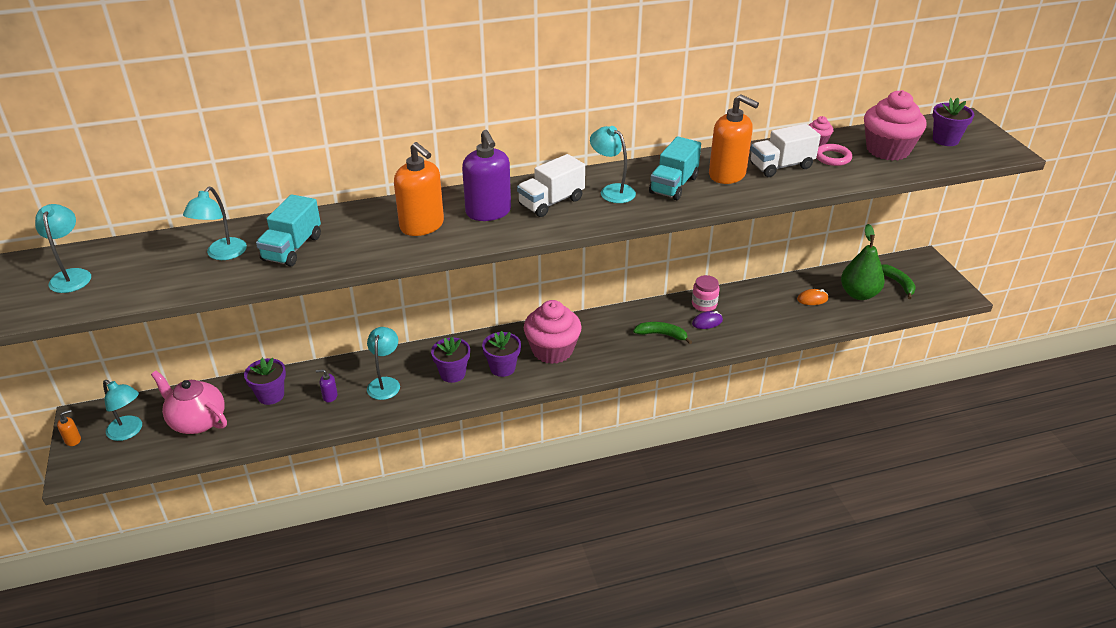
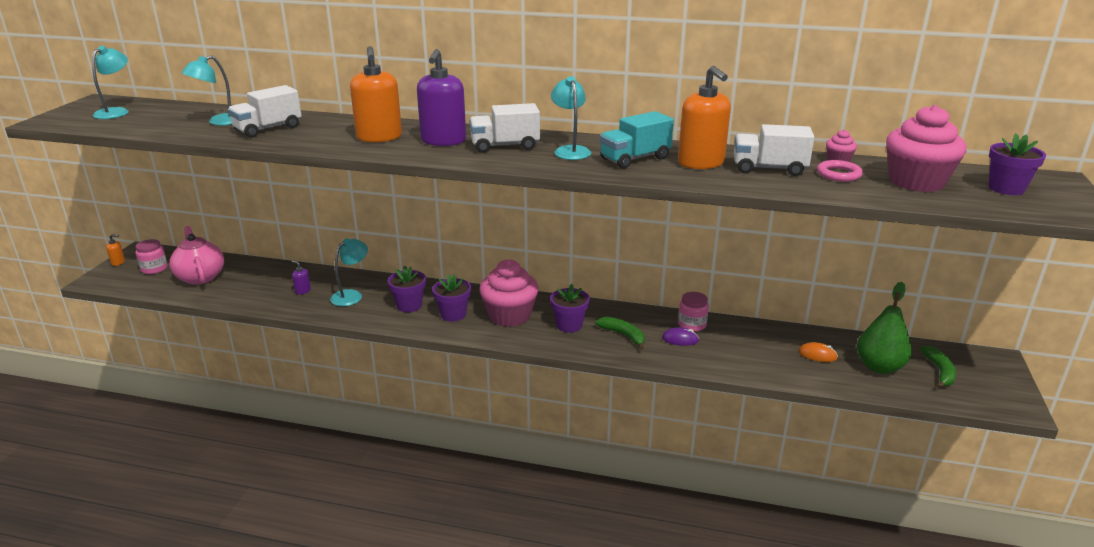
camera: 30 degrees right, 10 degrees down
(129, 432) = (154, 269): turquoise lamp -> pink jar
(270, 395) = (265, 277): purple flower pot -> purple flower pot (569, 325)
(292, 248) = (268, 129): turquoise truck -> white truck

